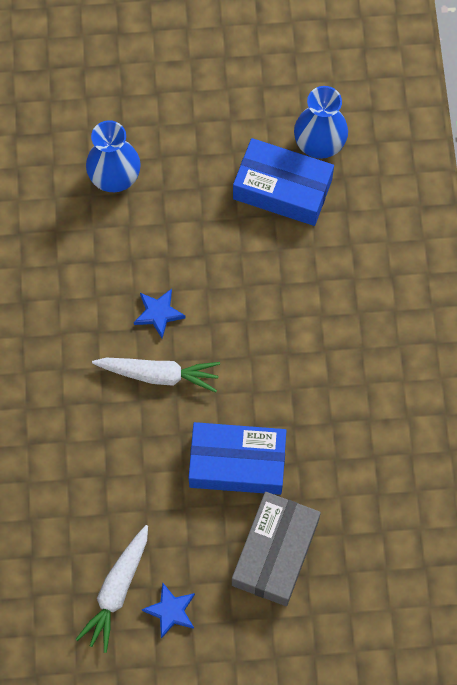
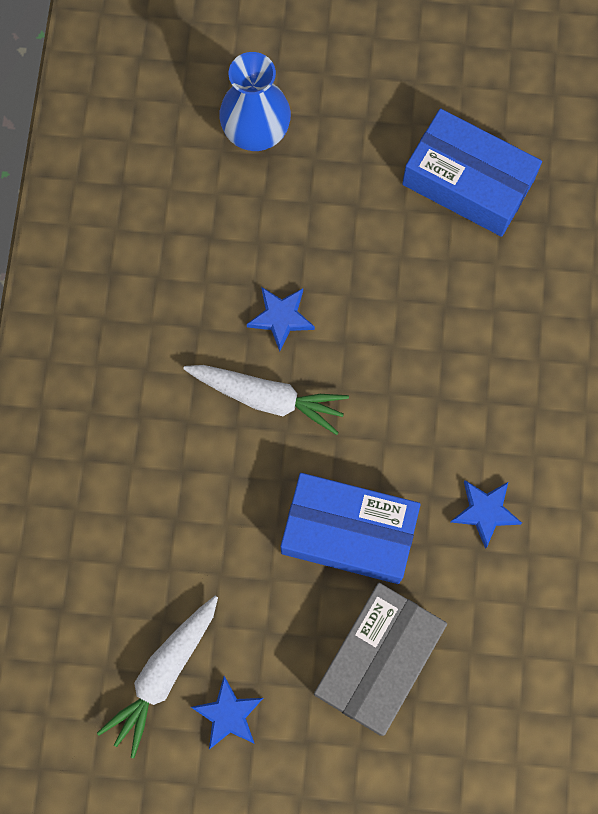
camera: 10 degrees right, 5 degrees up
(319, 144) = (525, 131): blue vase -> none
(336, 431) = (485, 512): none -> blue star

